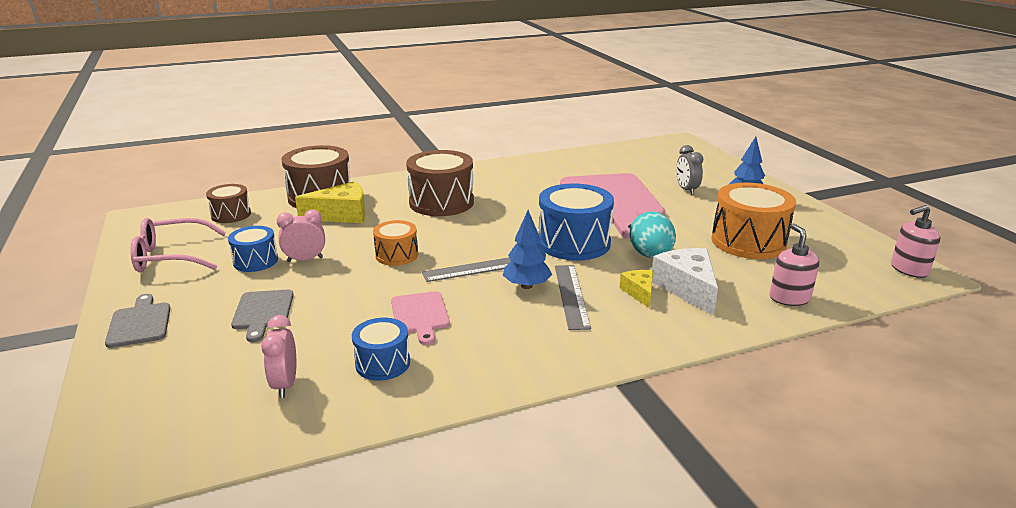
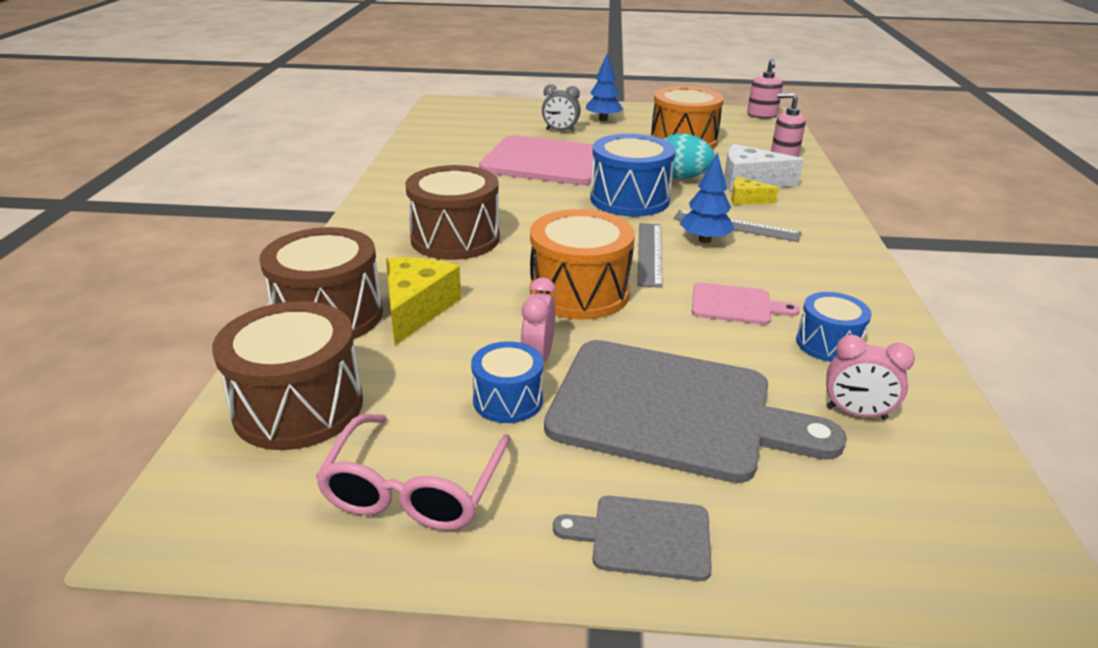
camera: 65 degrees left, 5 degrees up
(231, 215) = (298, 407): brown drum -> brown drum, size x1.77
(263, 312) = (672, 410): grey cutting board -> grey cutting board, size x2.17
(396, 255) = (579, 292): orange drum -> orange drum, size x1.77

